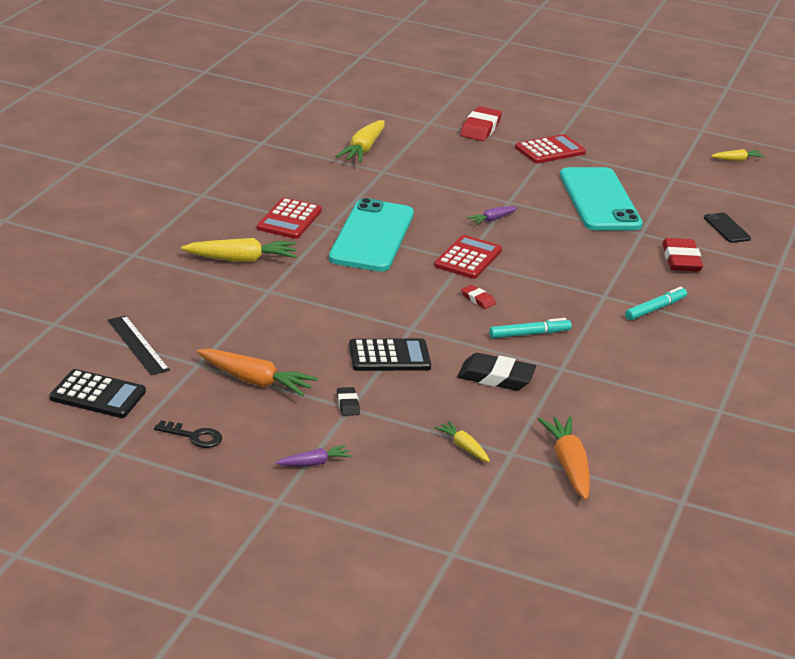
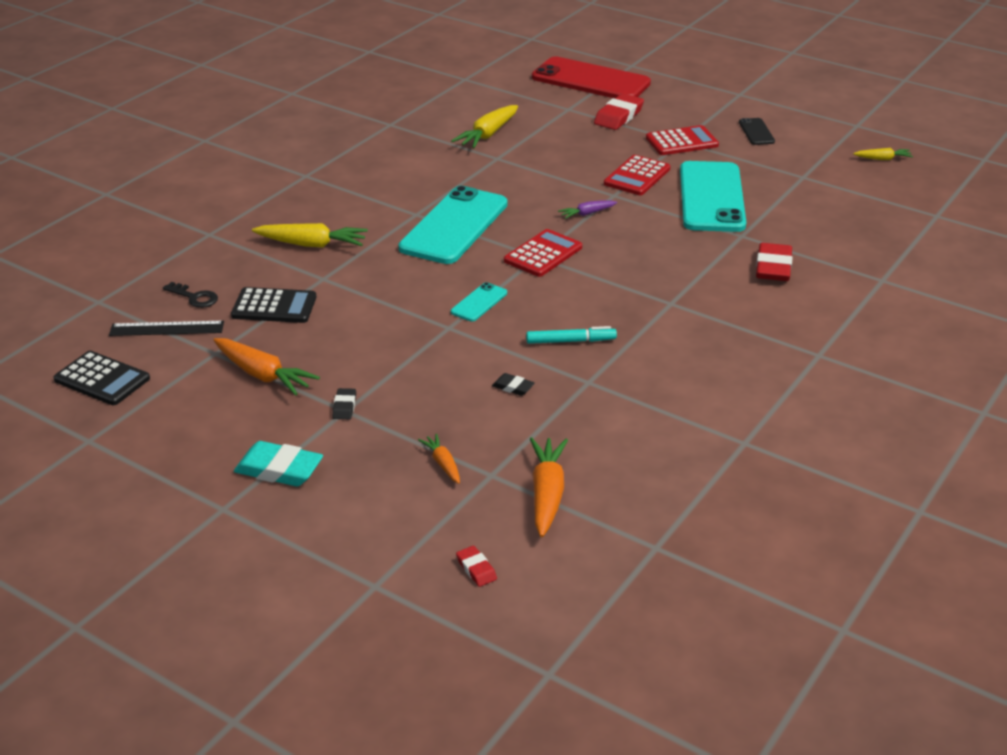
camera: 15 degrees right, 5 degrees up
(138, 345) = (167, 329): black ruler -> black ruler turned 75 degrees counterclockwise
(194, 436) = (173, 430): black key -> black key (194, 297)
(289, 219) = (379, 205): red calculator -> red calculator (637, 176)
(314, 463) = (279, 469): purple carrot -> turquoise eraser
(389, 356) = (412, 357): black calculator -> black calculator (274, 306)
(429, 305) = (479, 302): none -> turquoise phone
(438, 95) = (590, 80): none -> red phone
(463, 447) = (443, 464): yellow carrot -> orange carrot
(478, 299) = (533, 299): red eraser -> red eraser (476, 569)
(496, 377) = (513, 387): black eraser -> black eraser, size x0.51
(655, 309) = (721, 321): turquoise marker -> none
(727, 228) = (839, 234): black phone -> black phone (756, 132)

